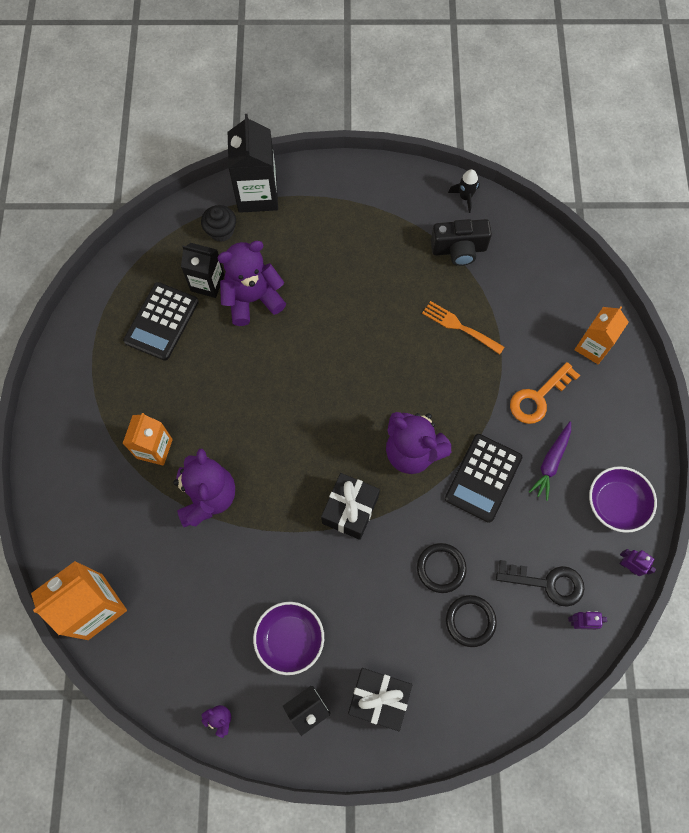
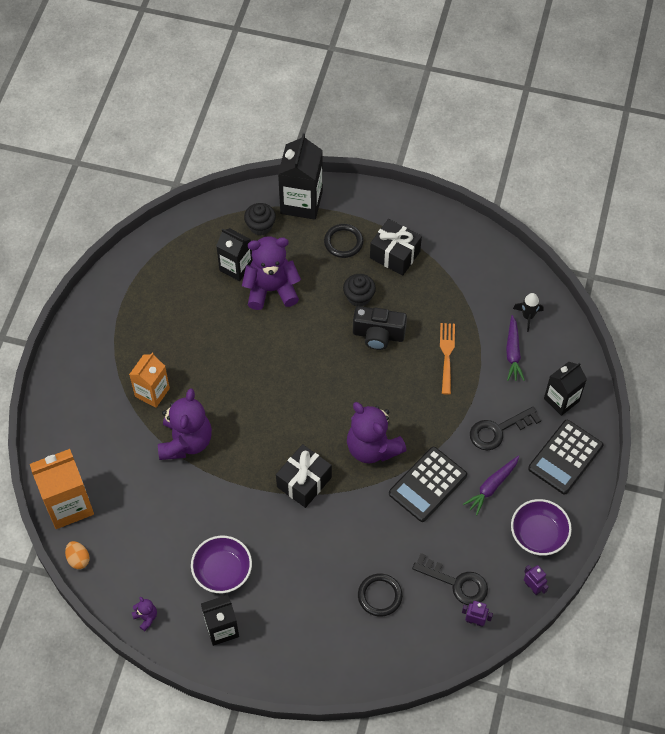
camera: 15 degrees right, 10 degrees down
(123, 669) = (78, 559): none -> orange egg
(161, 321) = (187, 290): black calculator -> black calculator (565, 457)
(348, 285) = (359, 297): none -> black cupcake
(379, 698) = (283, 636): black gift -> black gift (395, 255)
(441, 568) = (368, 548): black ring -> black ring (343, 242)
(459, 249) = (467, 289): black camera -> black camera (378, 335)
(459, 327) = (447, 355): orange fork -> orange fork turned 45 degrees clockwise
(465, 197) = (487, 246): black rocket -> black rocket (528, 316)
(527, 307) = (513, 353): none -> purple carrot
(538, 397) = (498, 430): orange key -> black key
(592, 347) = (561, 400): orange carton -> black carton

